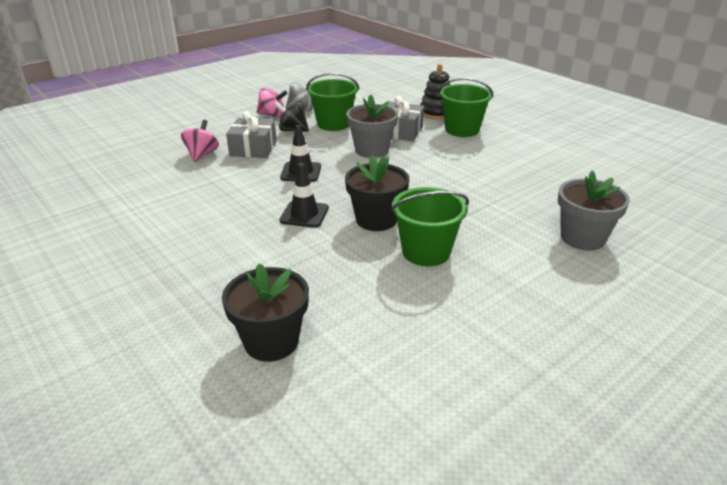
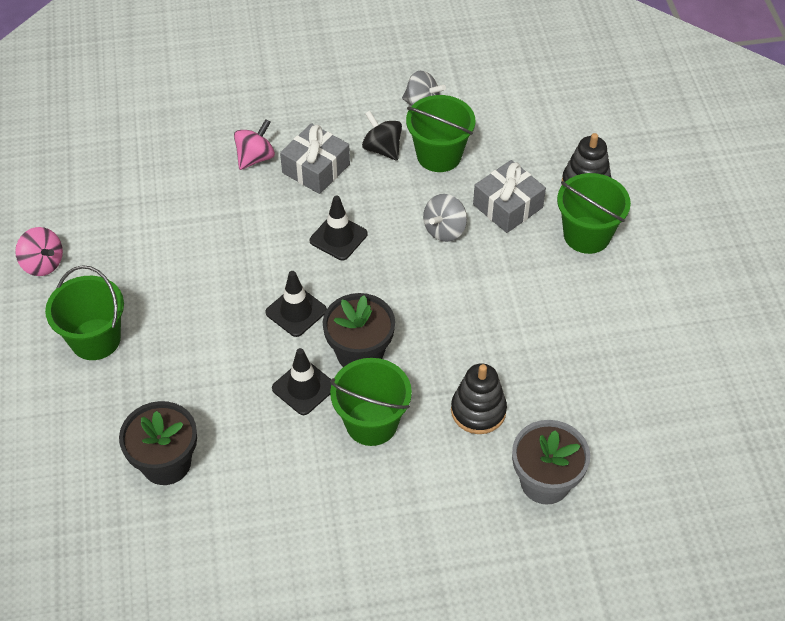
camera: 30 degrees right, 20 degrees up
(133, 284) = (95, 339): none -> green bucket
(272, 115) = (379, 104): pink spinning top -> pink spinning top (43, 263)
(352, 251) = (303, 387): none -> black traffic cone
(372, 150) = (444, 230): grey flower pot -> grey spinning top
(493, 220) = (478, 411): none -> black stacking toy

